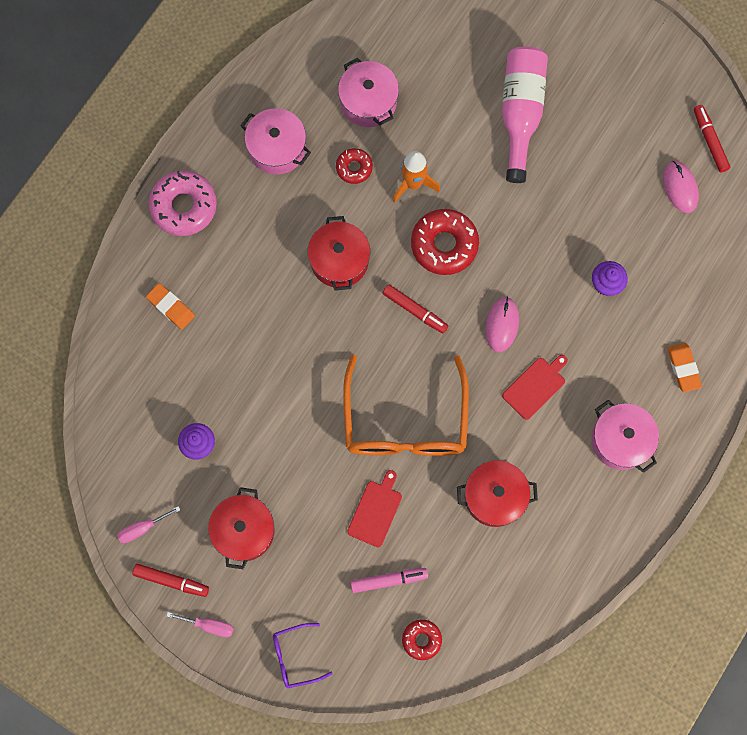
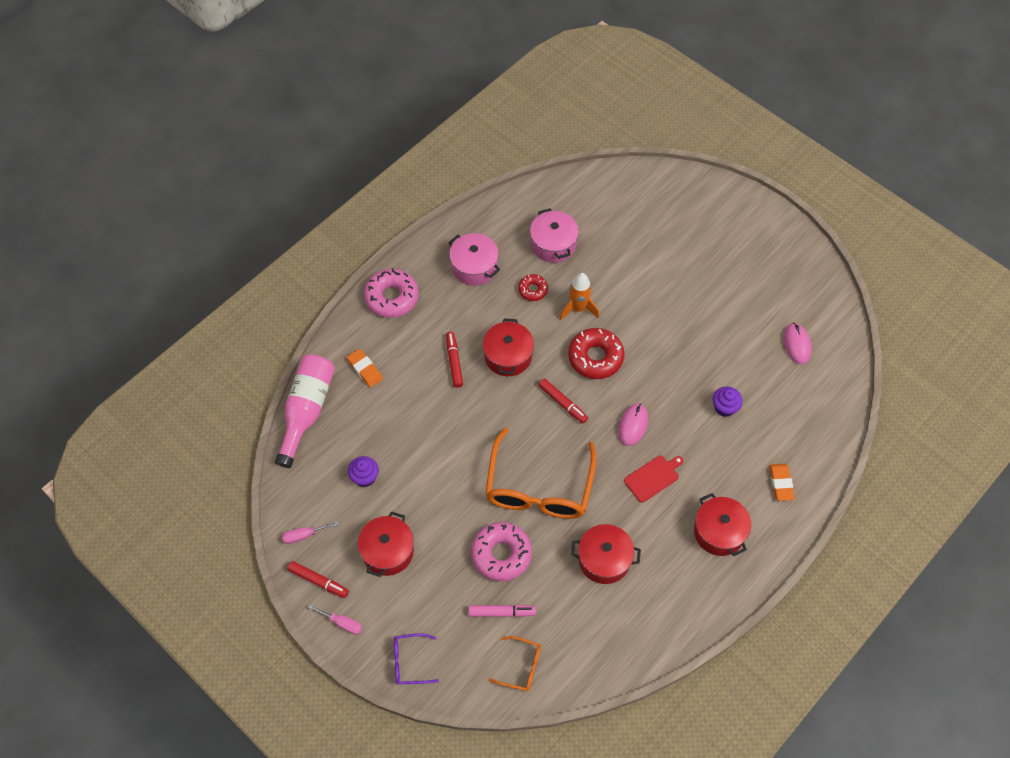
camera: 10 degrees right, 15 degrees down
(376, 511) = (501, 554): red cutting board -> pink donut
(421, 639) = (521, 667): red donut -> orange glasses
(520, 114) = (673, 271): pink bottle -> pink bottle (307, 411)
(620, 440) = (719, 532): pink pot -> red pot
(710, 141) = (826, 314): red marker -> red marker (454, 362)

